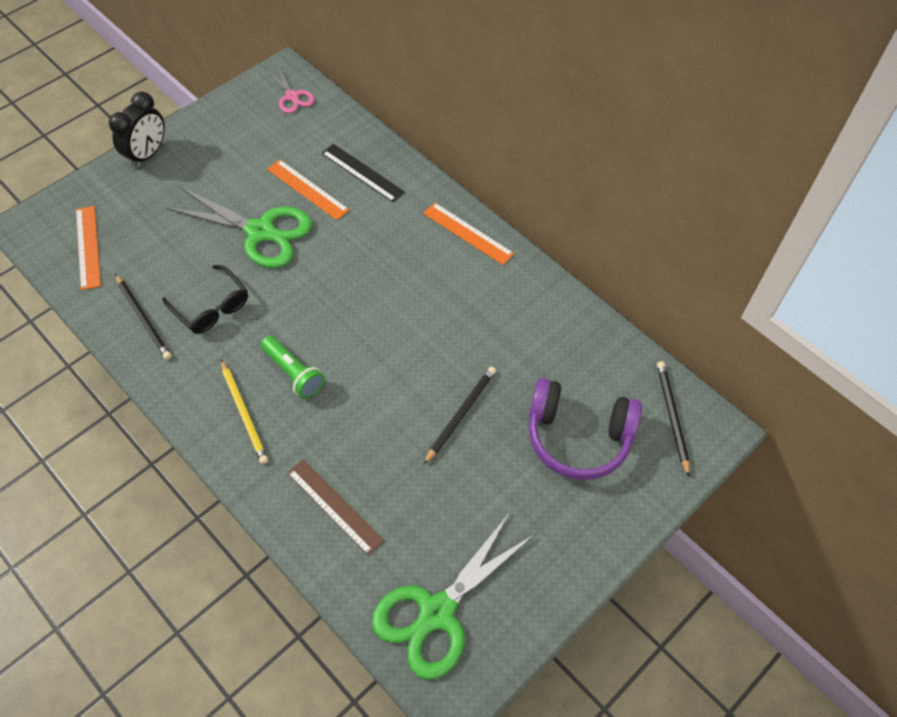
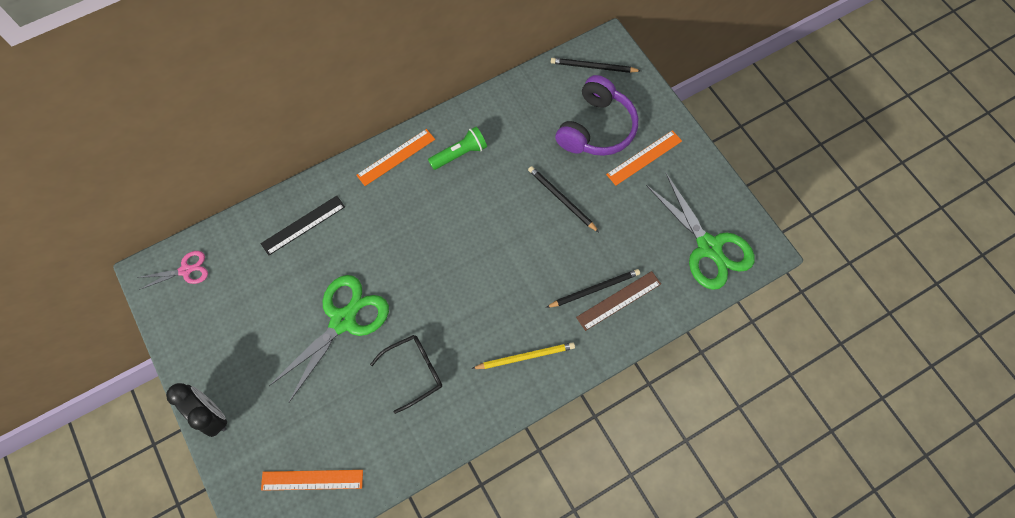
camera: 75 degrees left, 10 degrees up
(143, 318) = (410, 432): black pencil -> black pencil (594, 289)
(294, 373) = (497, 313): green flashlight -> green flashlight (460, 154)
(307, 189) = (307, 274): orange ruler -> orange ruler (644, 157)

